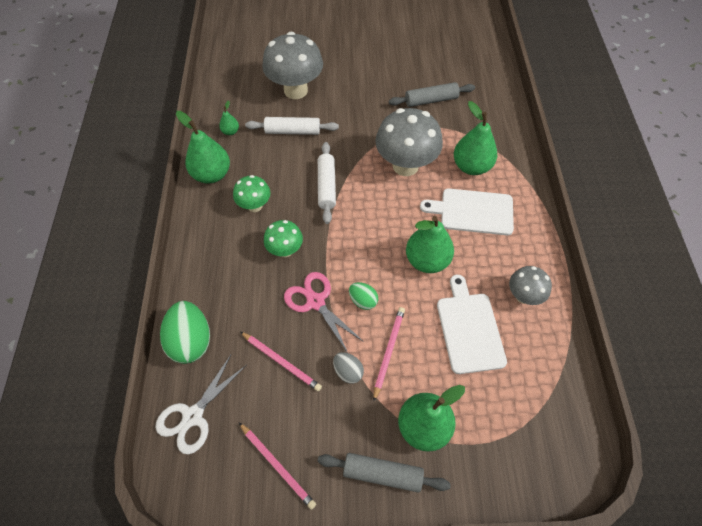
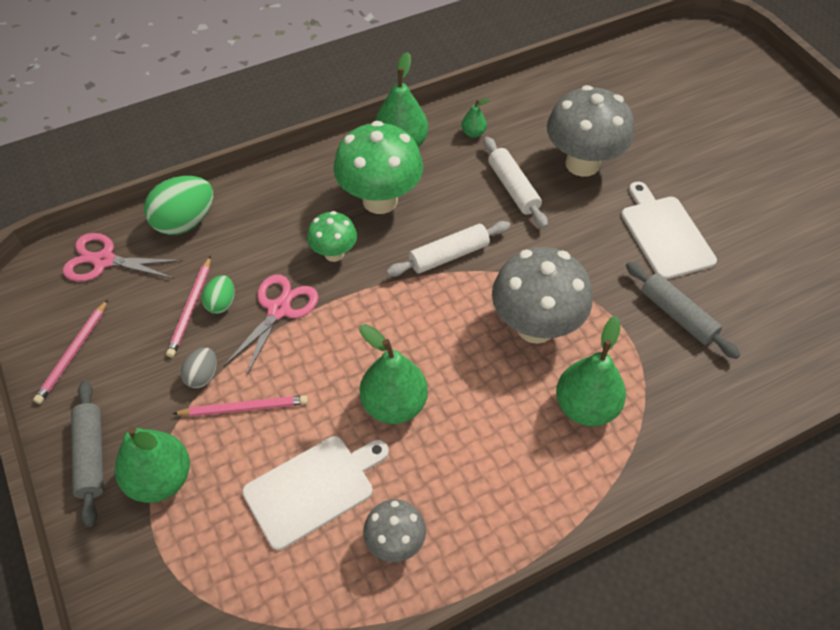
camera: 65 degrees right, 5 degrees down
(193, 416) = (104, 261): white scissors -> pink scissors
(255, 206) = (380, 200): green mushroom -> green mushroom, size x1.84
(363, 301) = (301, 356): green egg -> green egg (221, 303)
(473, 211) = (505, 434): white cutting board -> white cutting board (665, 234)

